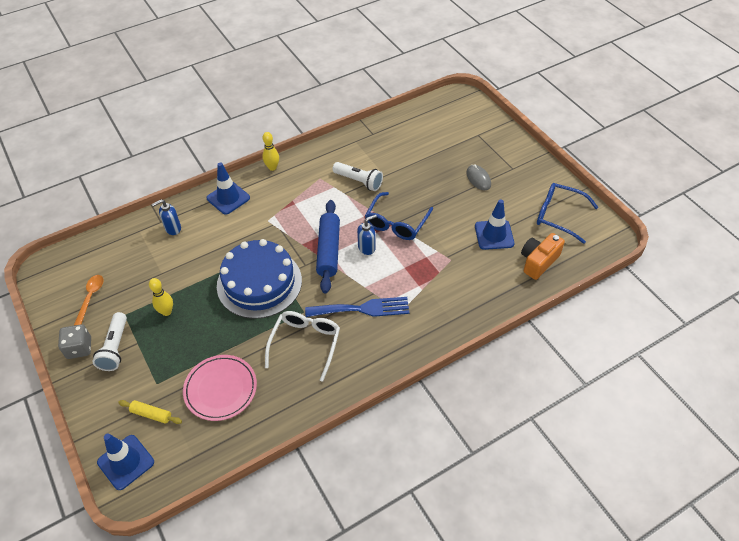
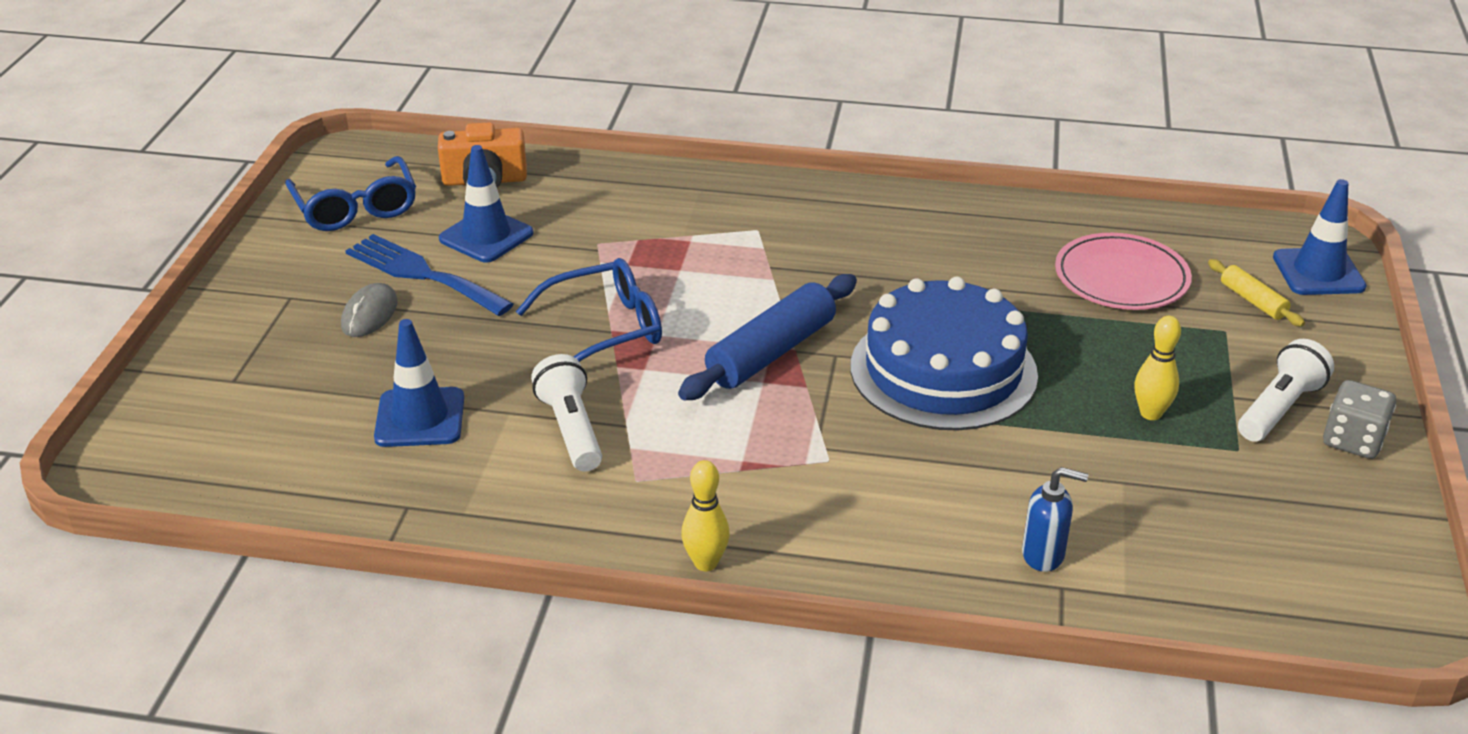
camera: 140 degrees left, 15 degrees down
(91, 297) = (1299, 514): orange spoon -> none
(228, 198) = (868, 551): blue traffic cone -> blue traffic cone (420, 418)
(305, 344) = (943, 263): white glasses -> none
(362, 309) = (810, 258): blue fork -> blue fork (422, 274)
(367, 248) = (702, 323): blue soap dispenser -> none

